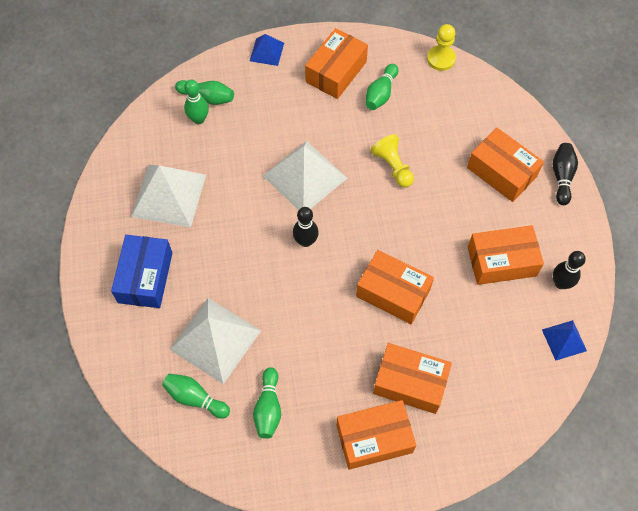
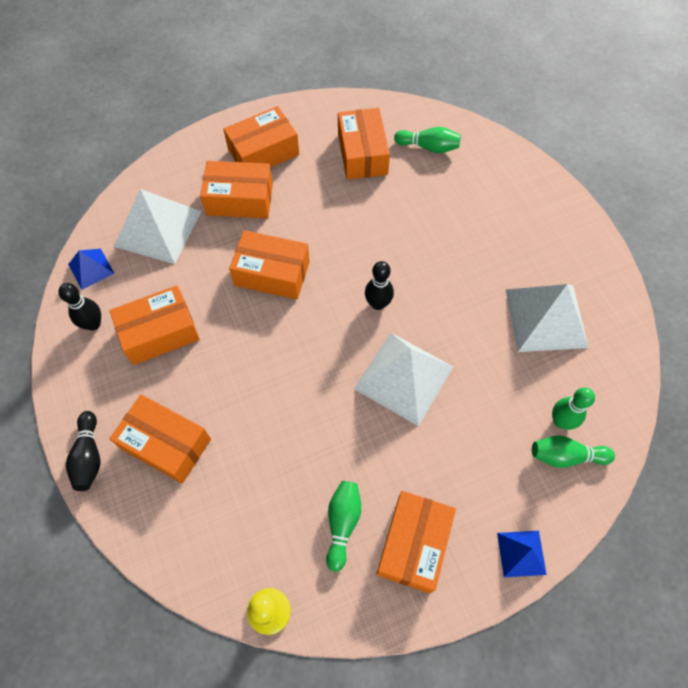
camera: 165 degrees right, 0 degrees up
(145, 277) = (524, 231): blue box -> none
(215, 340) = (431, 194): white pyramid -> white pyramid (158, 228)
(268, 408) = (362, 154): green bowling pin -> orange box
(393, 166) = (302, 417): yellow pawn -> none

